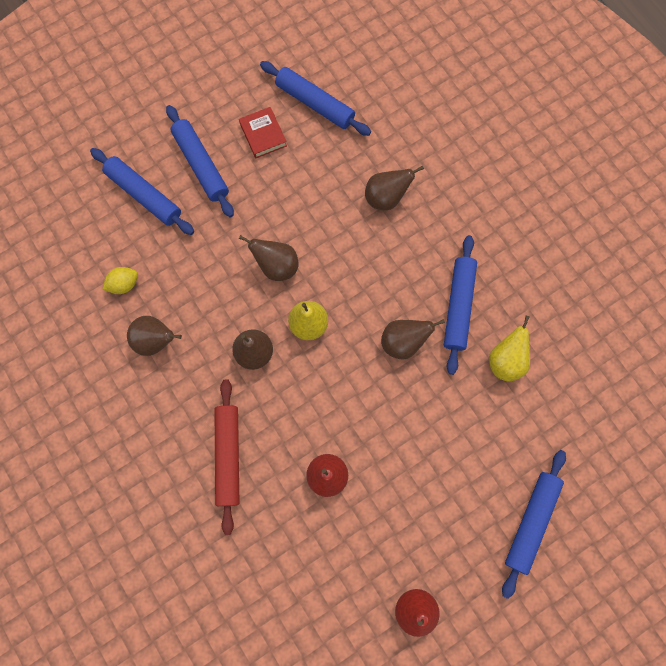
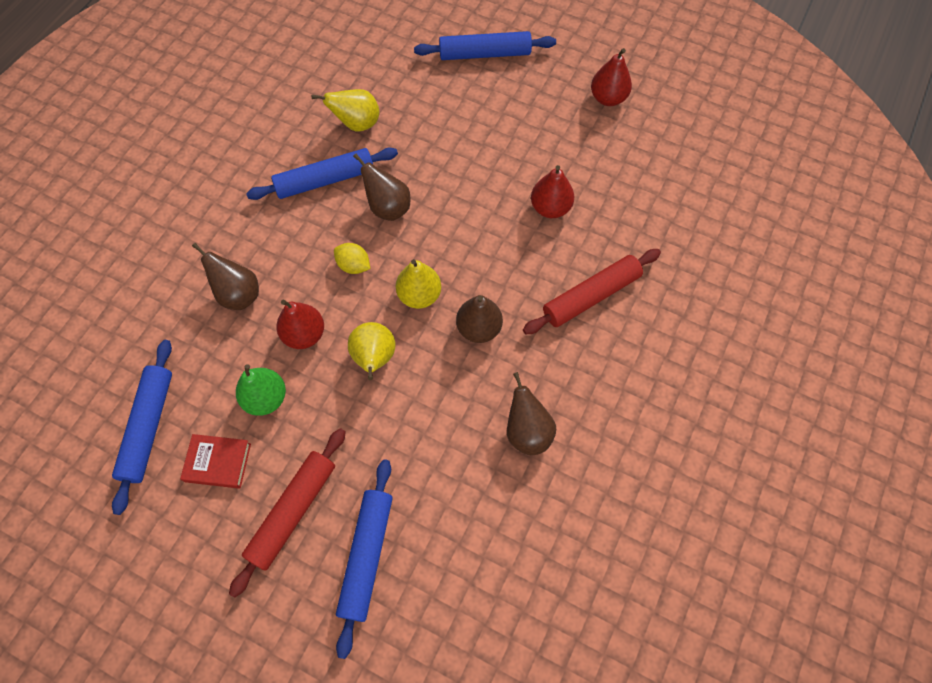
camera: 120 degrees left, 10 degrees down
(124, 284) = (487, 507): yellow lemon -> yellow lemon (354, 265)
(201, 165) = (292, 511): blue rolling pin -> red rolling pin
(263, 135) = (218, 462): red book -> red book turned 60 degrees clockwise
(276, 266) = (374, 358): brown pear -> yellow pear
(290, 182) = (266, 398): none -> green pear
(325, 228) = (304, 334): none -> red pear

